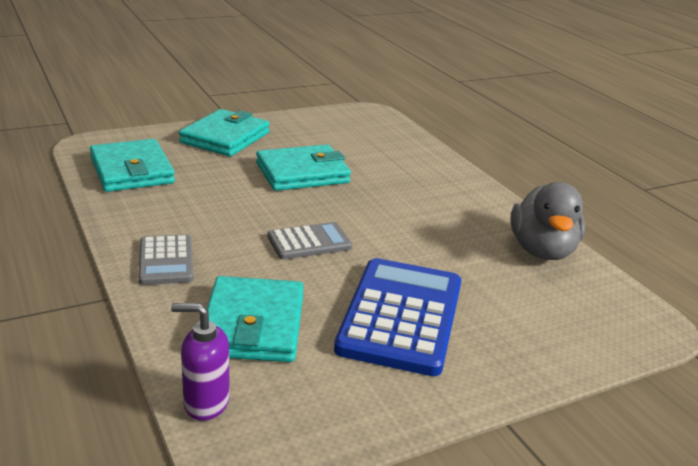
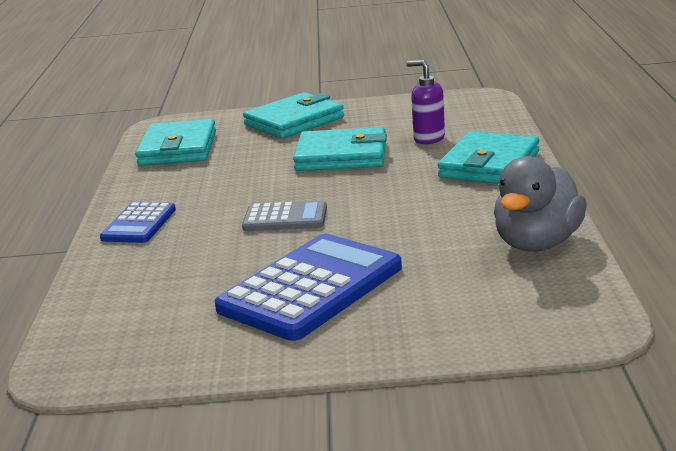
camera: 30 degrees right, 5 degrees down
(166, 261) = (139, 224): grey calculator -> blue calculator
(206, 403) = (71, 333): purple soap dispenser -> purple soap dispenser (429, 139)
(253, 325) = (165, 281): turquoise wallet -> turquoise wallet (489, 164)

